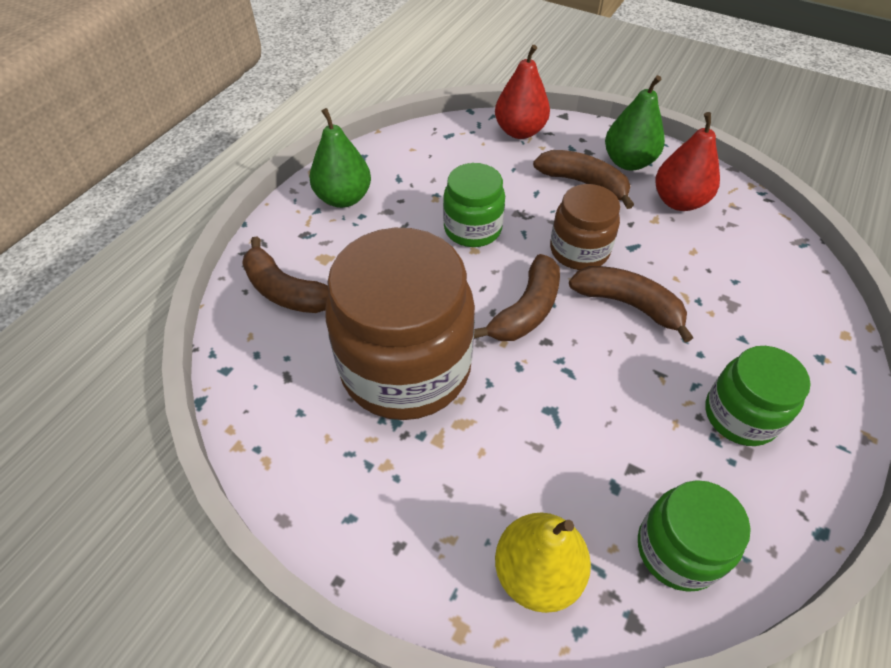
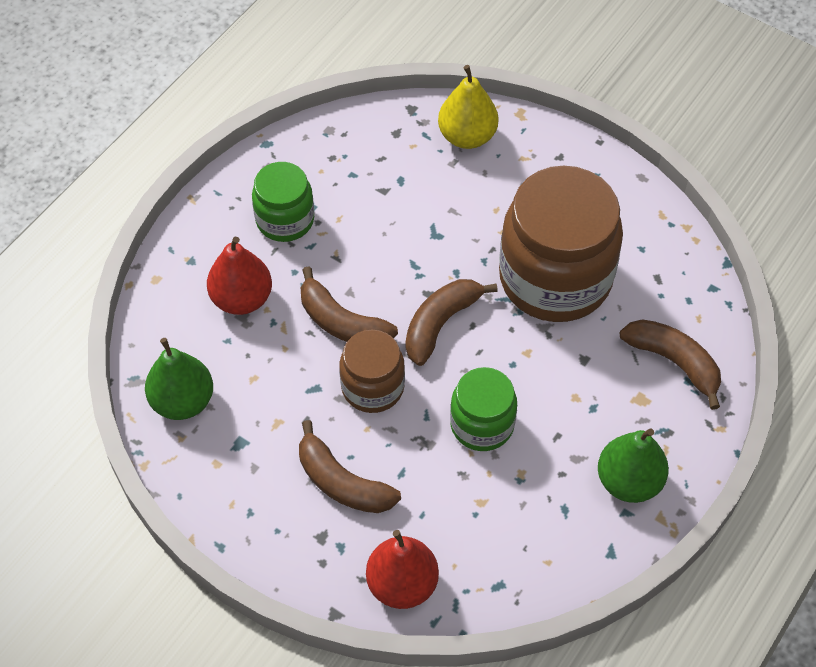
camera: 175 degrees left, 5 degrees up
(628, 162) = (276, 514): green pear -> green pear (183, 401)
(677, 549) = (369, 141): green jar -> none
(679, 201) = (240, 446): red pear -> red pear (242, 299)

